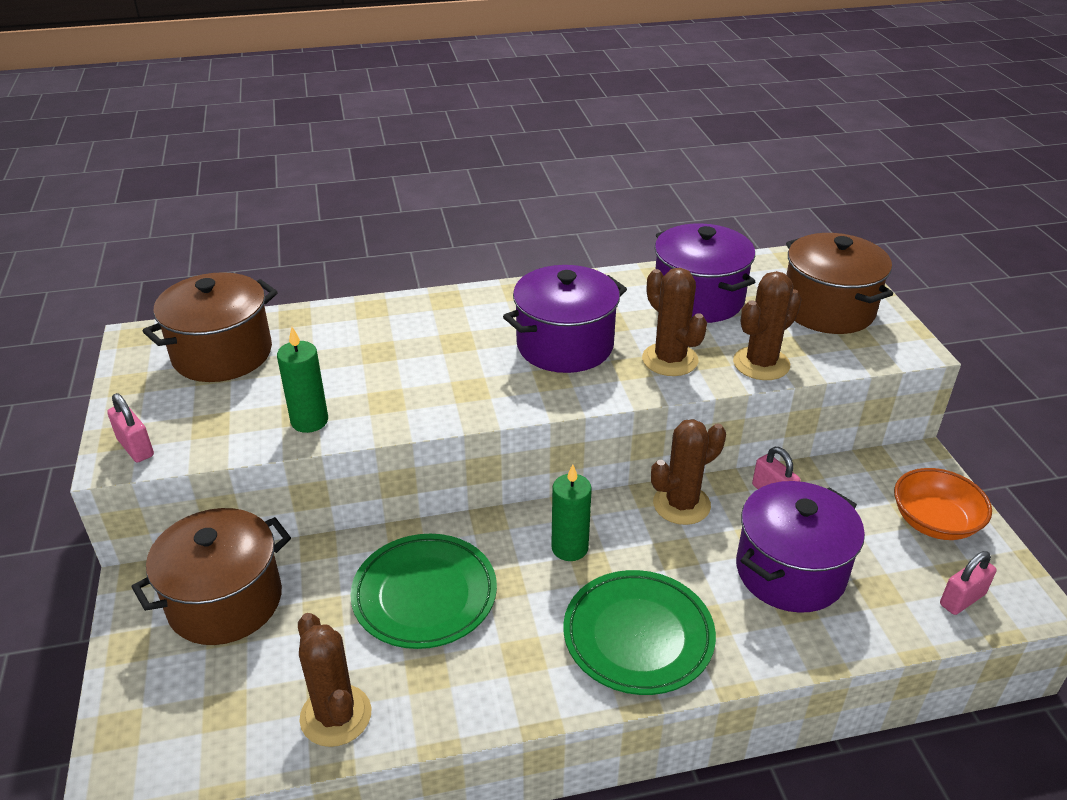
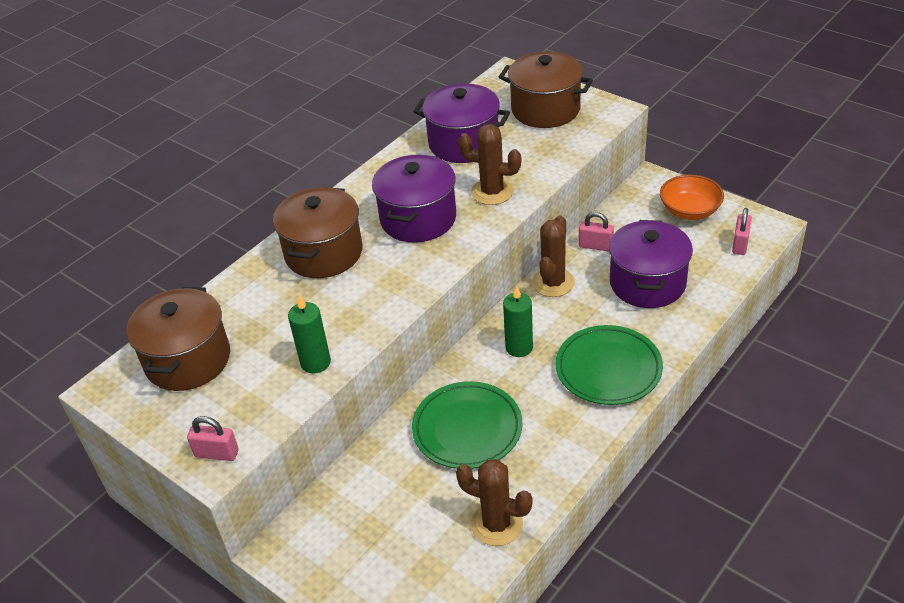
camera: 35 degrees left, 5 degrees up
(225, 601) = (348, 518): brown pot -> brown pot (323, 253)
(761, 364) = (546, 165): brown cactus -> none

